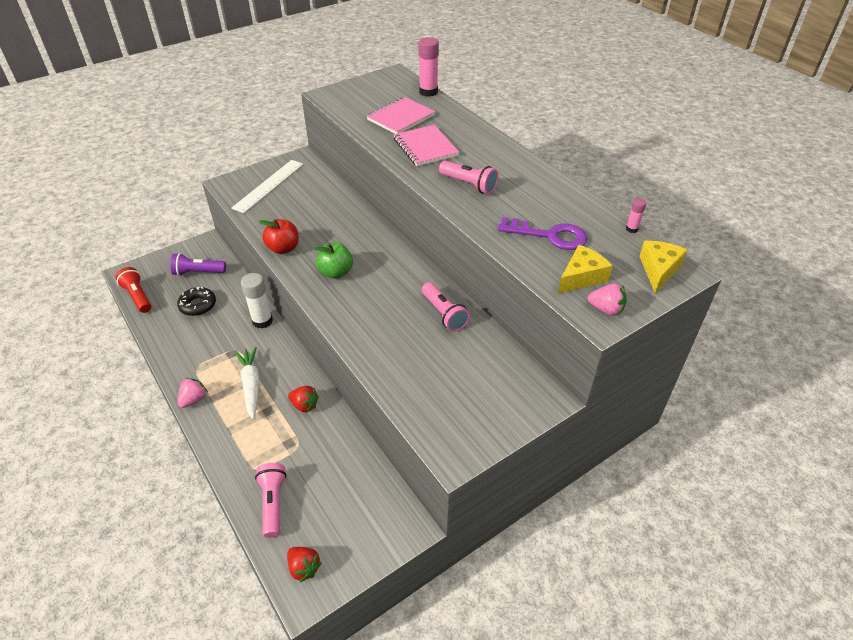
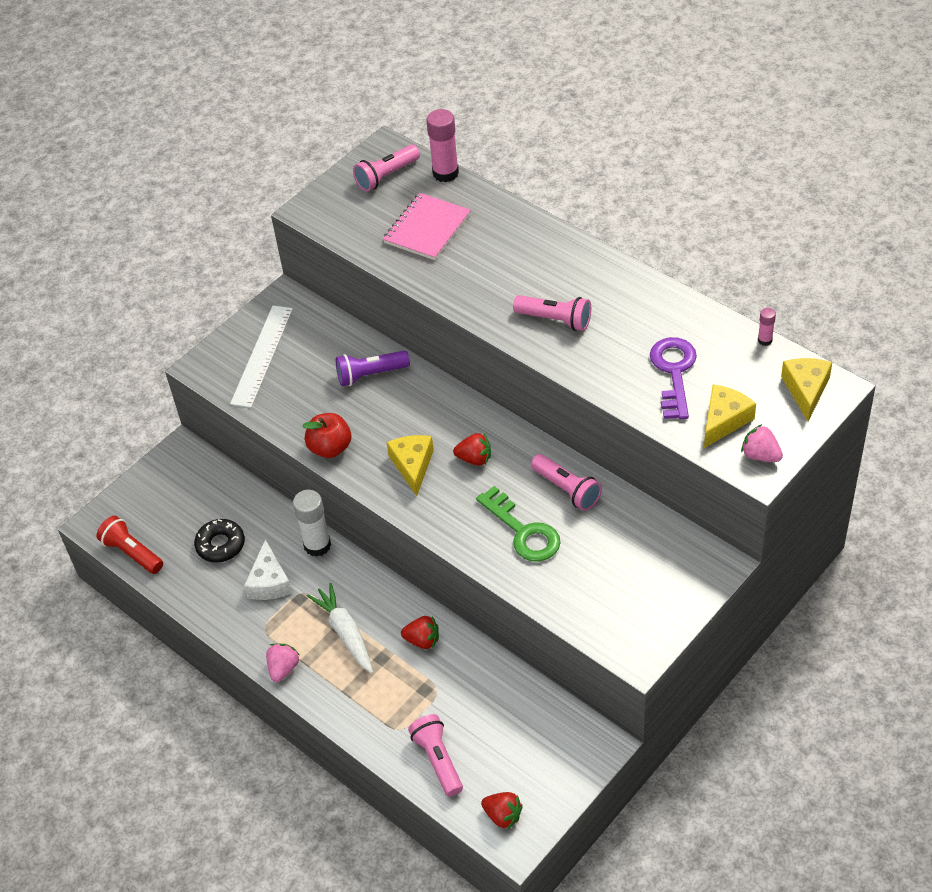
camera: 10 degrees left, 5 degrees up
(198, 272) = (195, 497): purple flashlight -> purple flashlight (370, 375)
(217, 337) = (269, 582): none -> white cheese
(335, 272) = (412, 466): green apple -> yellow cheese
(383, 278) = (474, 459): none -> red strawberry
(388, 87) = (386, 176): none -> pink flashlight
(398, 336) = (523, 531): none -> green key
(425, 147) = (479, 272): pink notebook -> none
(549, 235) = (673, 372): purple key -> purple key turned 90 degrees counterclockwise
(606, 309) = (760, 455): pink strawberry -> pink strawberry turned 150 degrees counterclockwise

